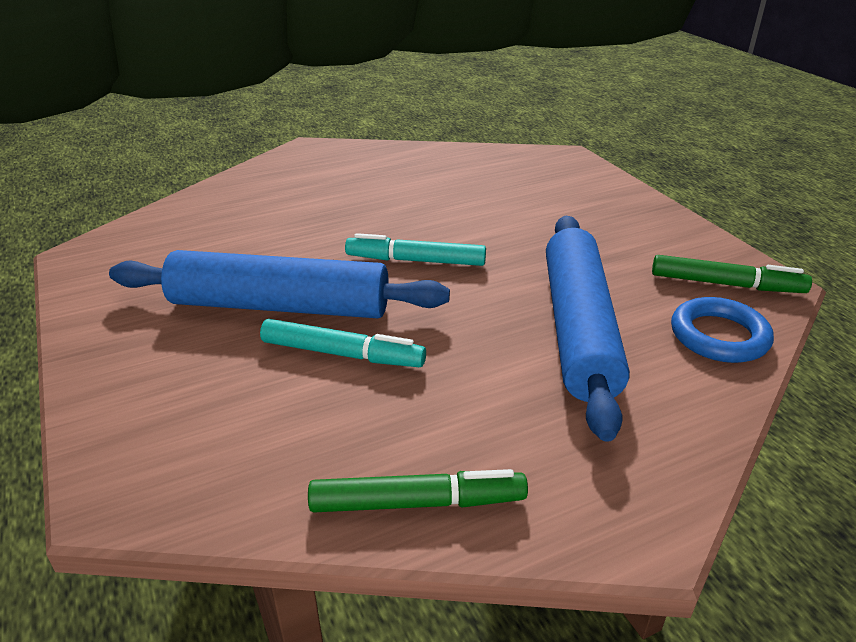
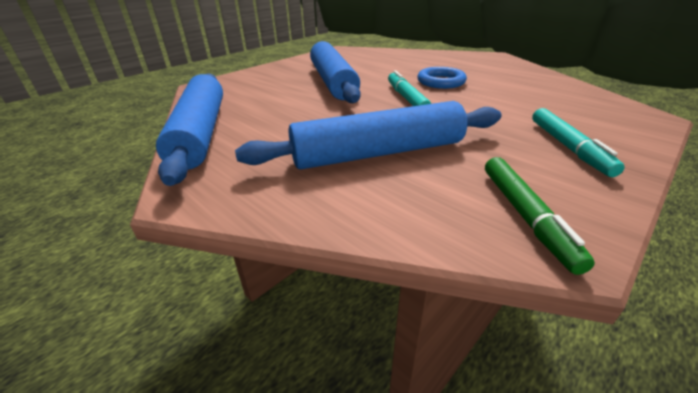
camera: 70 degrees right, 0 degrees up
(342, 354) = (304, 99): turquoise marker -> turquoise marker (568, 147)
(417, 502) = (201, 133): green marker -> blue rolling pin
(719, 336) = (423, 215): blue ring -> blue ring (441, 82)

